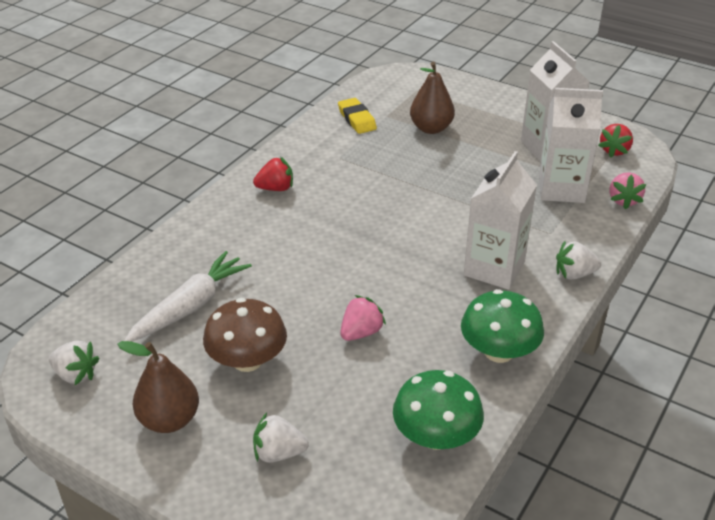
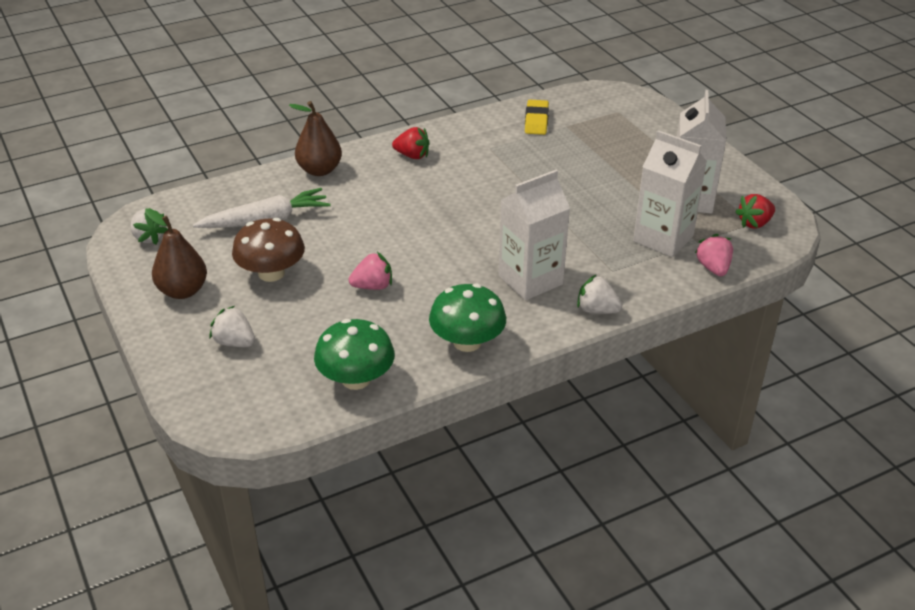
camera: 30 degrees right, 0 degrees up
(431, 128) = (596, 149): brown pear -> brown pear (319, 170)
(623, 200) = (713, 268): pink strawberry -> pink strawberry turned 135 degrees clockwise

